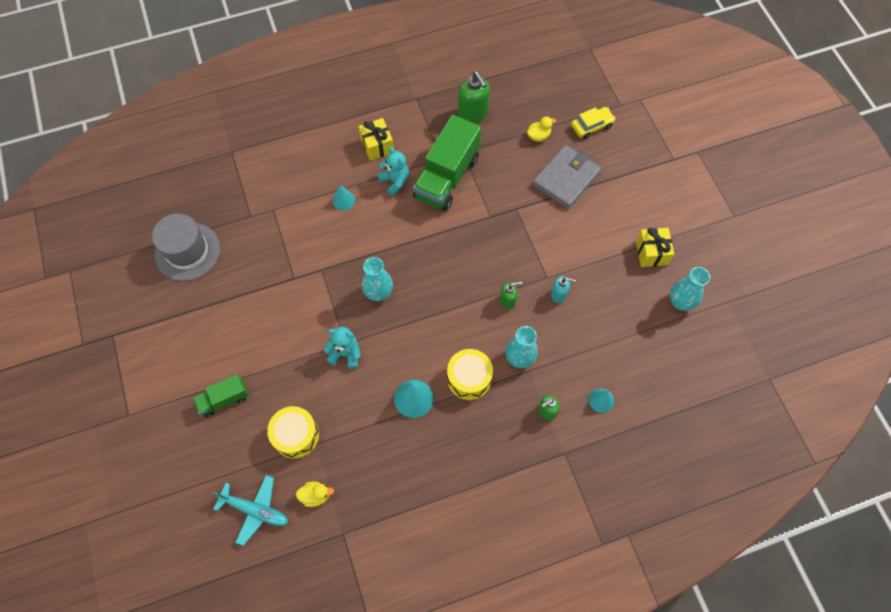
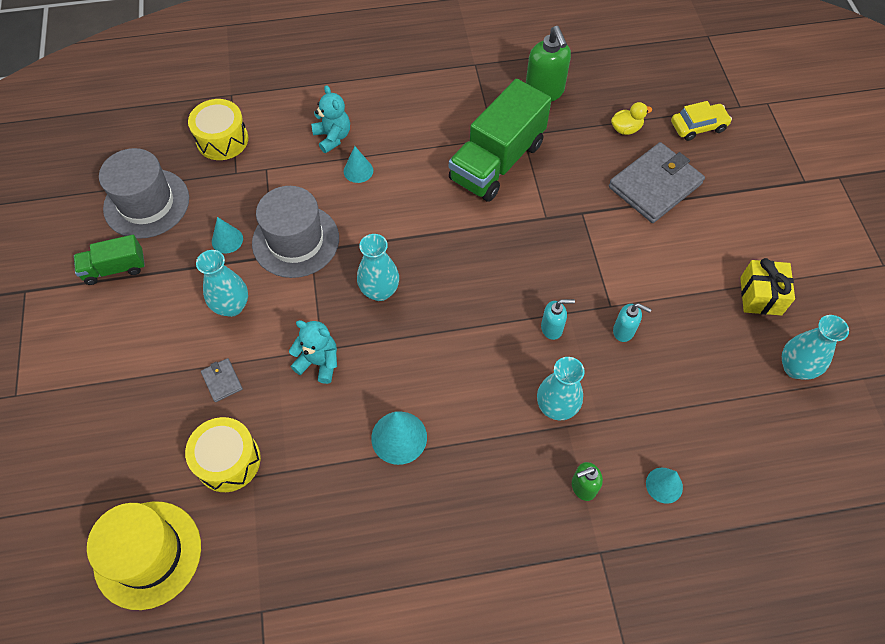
camera: 10 degrees right, 5 degrees down
(224, 399) = (145, 396): green truck -> green truck (115, 268)
(255, 510) = (148, 554): turquoise plane -> yellow hat
(256, 271) = (227, 240): none -> turquoise cone
(272, 322) = (232, 306): none -> turquoise vase
(278, 379) = (222, 381): none -> grey wallet
(308, 263) = (295, 241): none -> grey hat
(316, 495) = (236, 549): yellow duck -> none
(377, 146) = (414, 112): yellow gift -> none
(395, 181) = (429, 157): turquoise teddy bear -> turquoise teddy bear (333, 137)
(469, 378) = (481, 423): yellow drum -> yellow drum (222, 140)
(508, 301) = (552, 328): green soap dispenser -> turquoise soap dispenser

